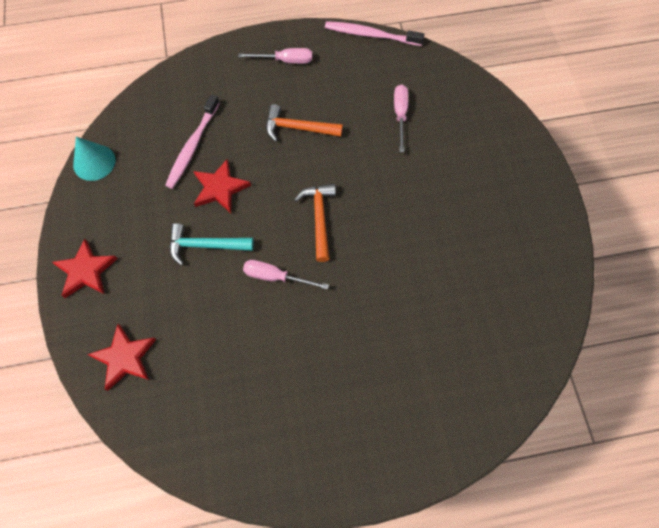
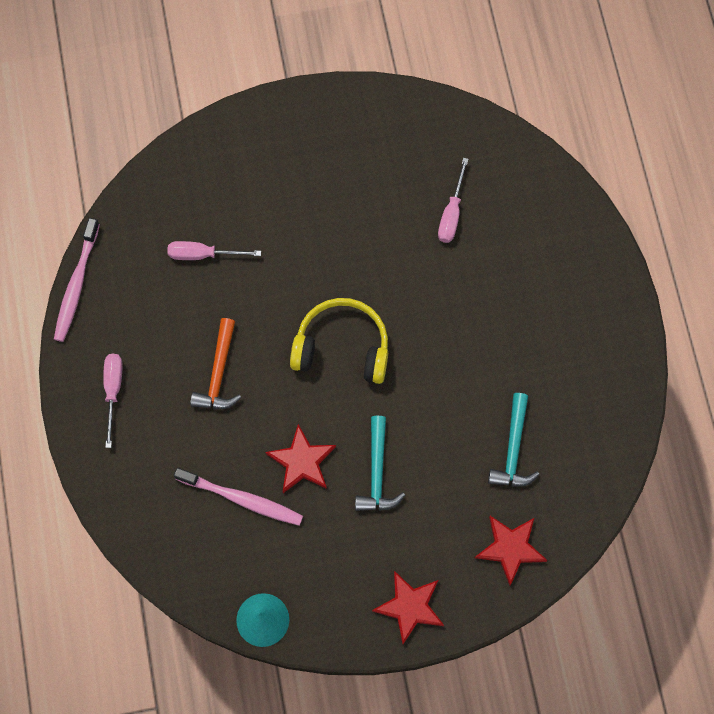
camera: 90 degrees left, 5 degrees up
(217, 363) = (513, 449): none -> turquoise hammer
(276, 277) = (414, 393): pink screwdriver -> pink screwdriver (451, 213)
(319, 218) = (342, 347): orange hammer -> yellow headphones

